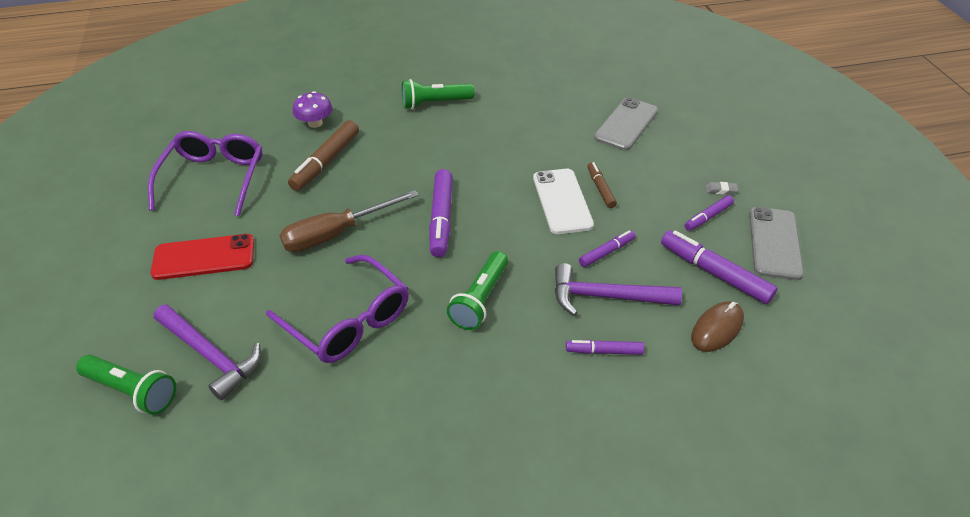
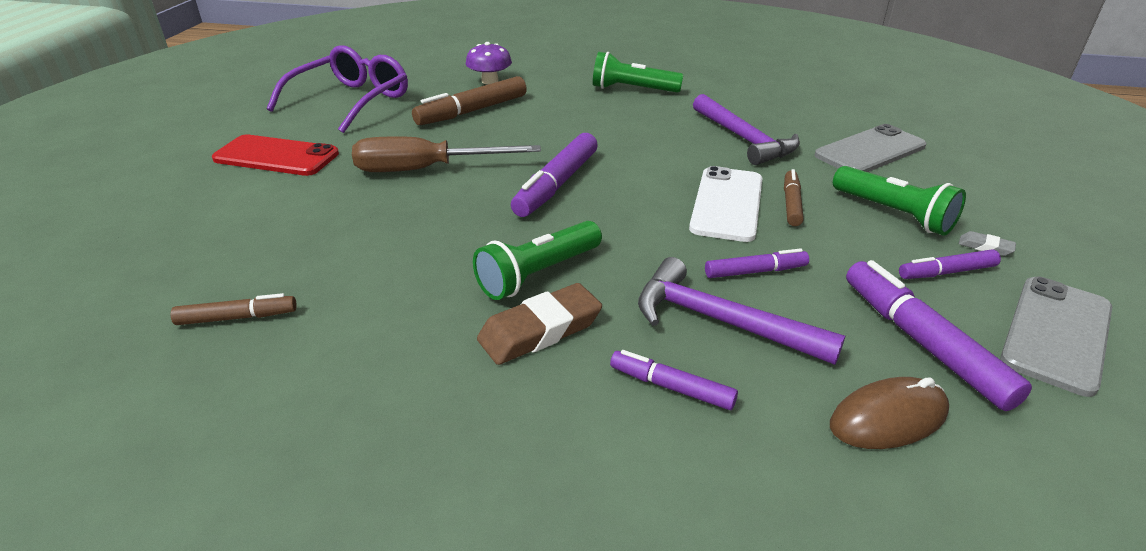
camera: 25 degrees right, 10 degrees down
(132, 391) = (86, 246): green flashlight -> green flashlight (893, 214)
(210, 355) = (191, 238): purple hammer -> purple hammer (744, 139)
(309, 404) = (237, 317): none -> brown marker
(348, 321) = (362, 249): purple glasses -> none
(509, 341) = (540, 330): none -> brown eraser

